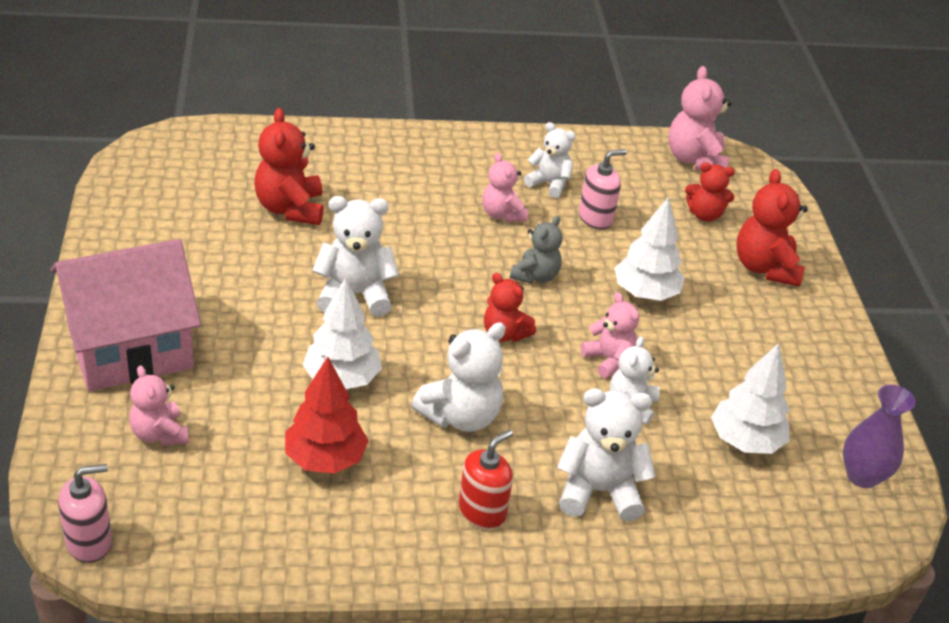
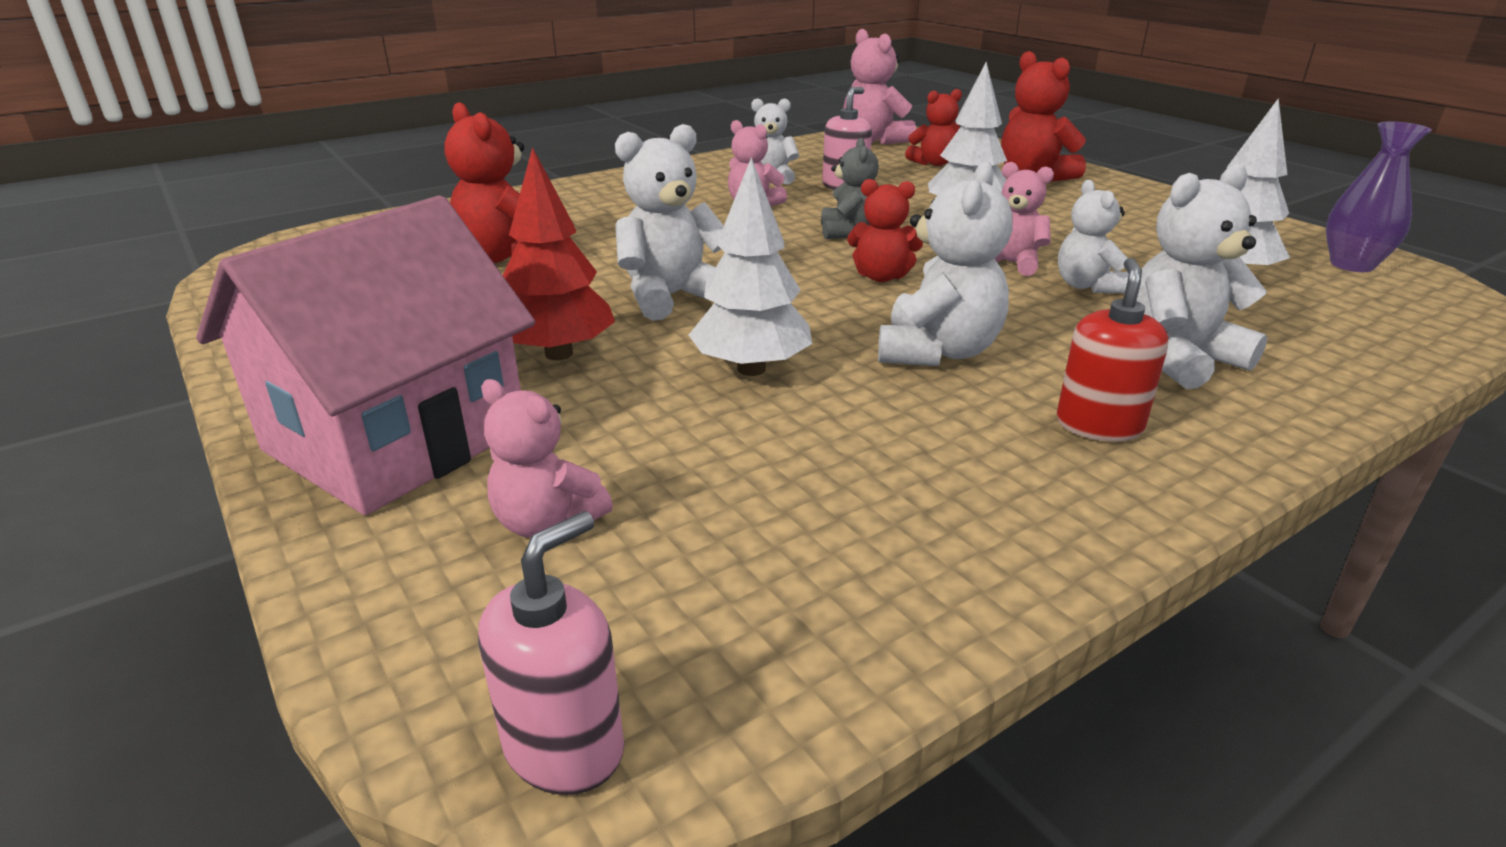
camera: 25 degrees left, 10 degrees down
(325, 459) = (835, 452): red tree -> red tree (558, 354)

